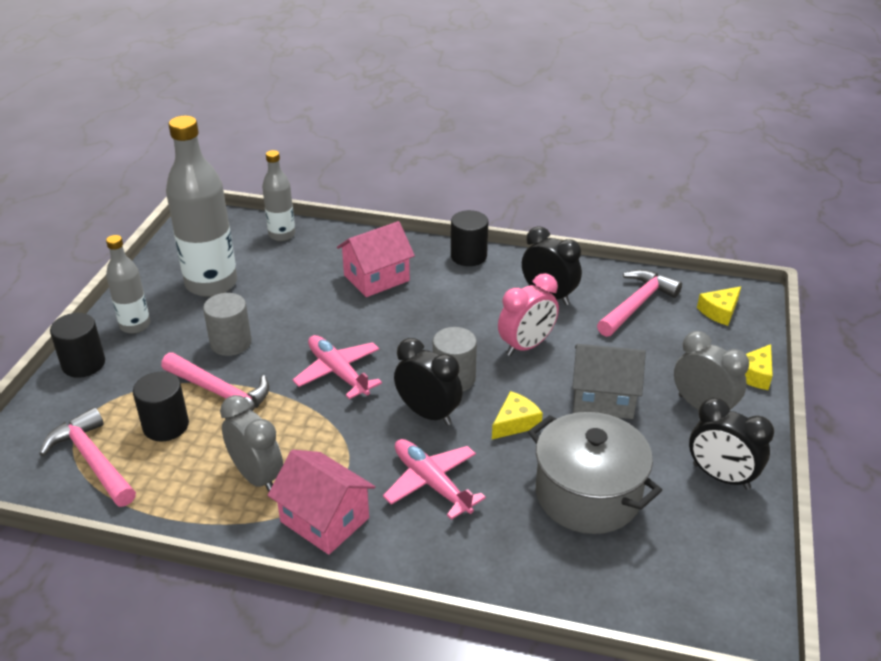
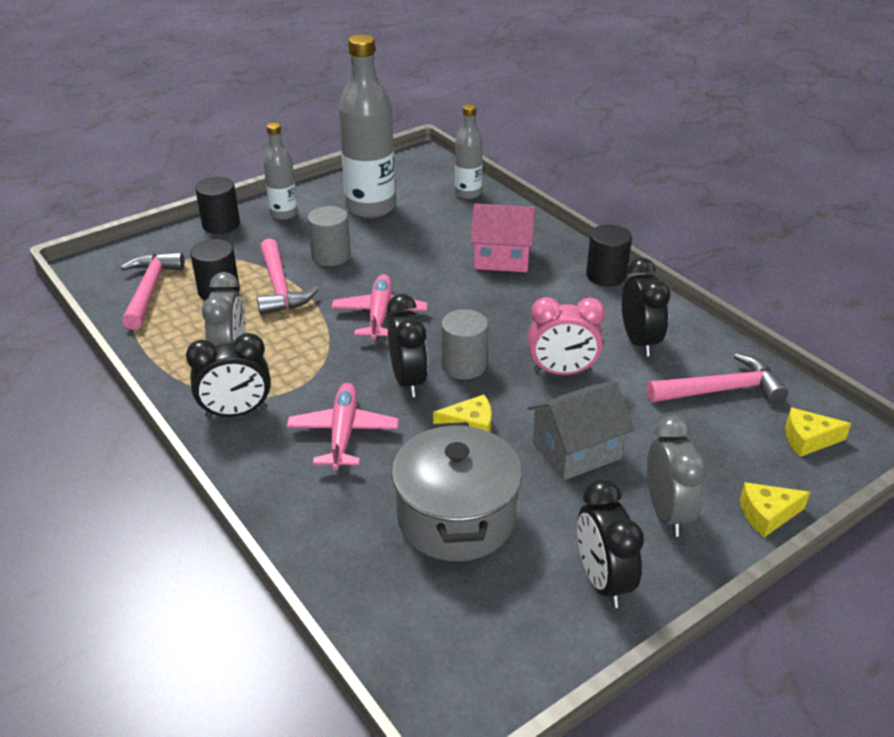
camera: 40 degrees right, 0 degrees up
(324, 520) = (236, 412): pink house -> black clock
(603, 398) = (576, 451): grey house -> grey house turned 75 degrees counterclockwise

